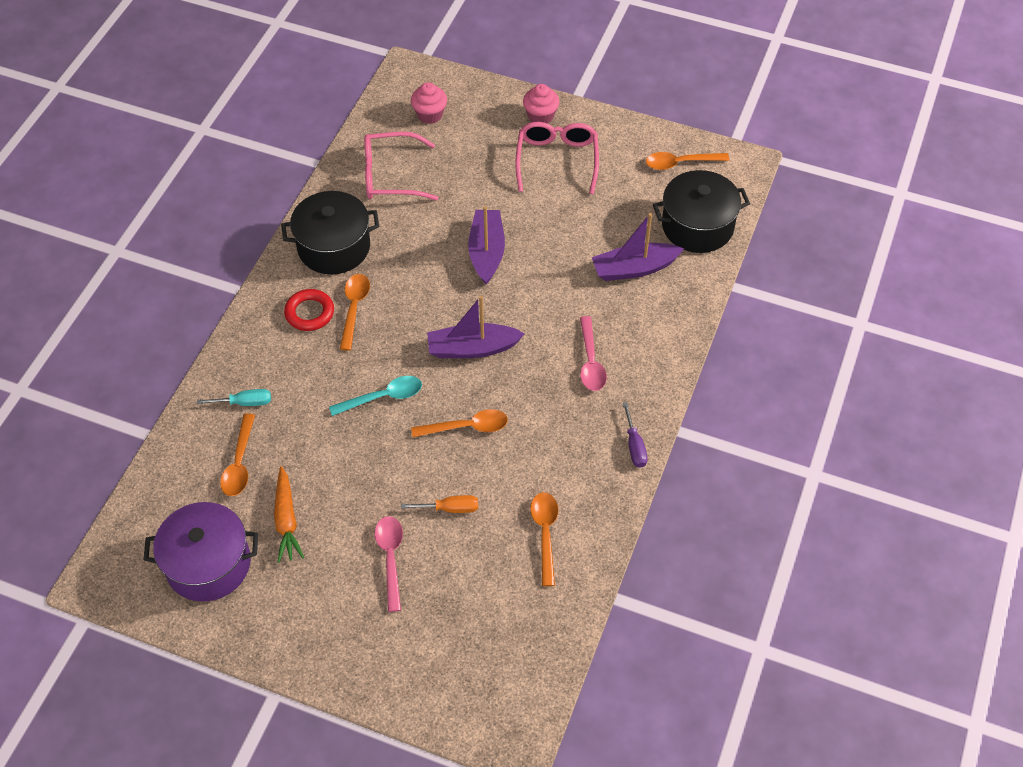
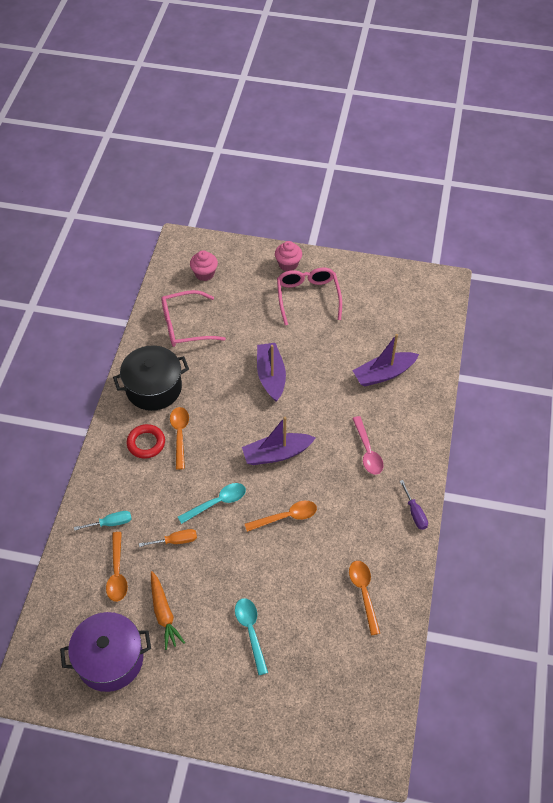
camera: 10 degrees left, 0 degrees up
(390, 558) = (251, 631): pink spoon -> turquoise spoon
(450, 508) = (287, 584): orange screwdriver -> orange screwdriver (176, 541)
(680, 163) = (399, 287): orange spoon -> none
(697, 226) = (422, 334): black pot -> none

